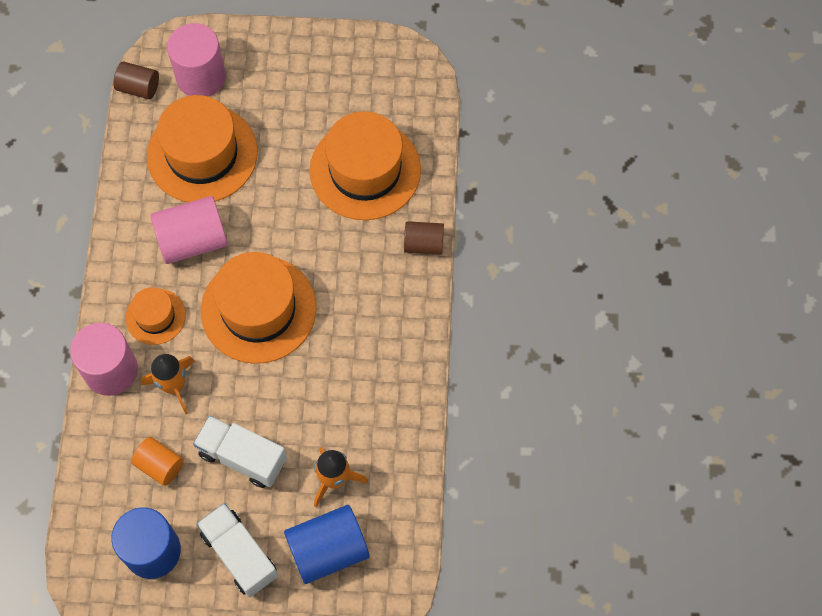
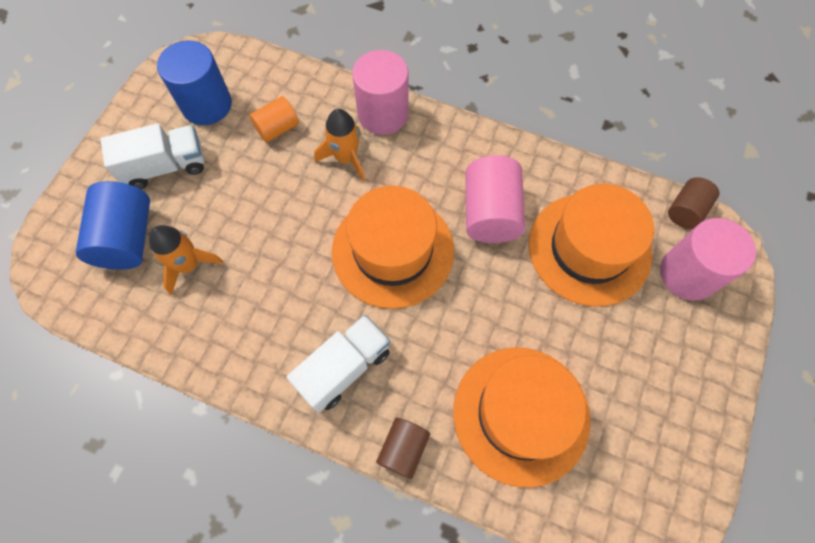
camera: 110 degrees right, 0 degrees up
(155, 316) = (421, 161): orange hat -> none
(242, 457) = (251, 194): white truck -> white truck (344, 368)

